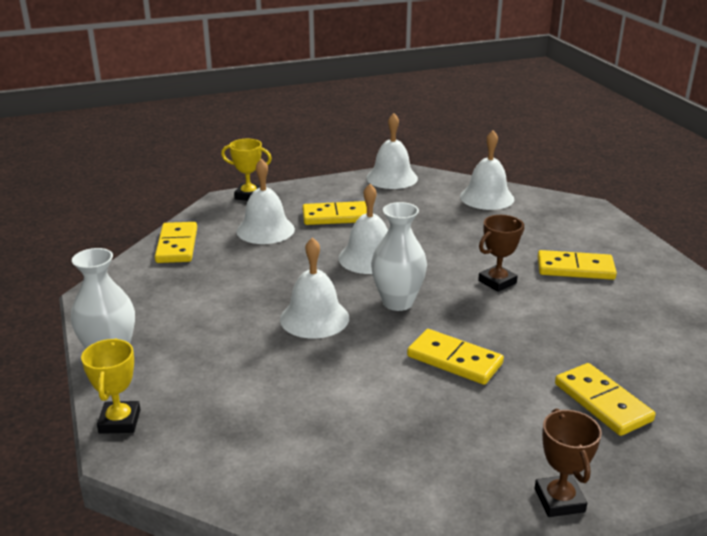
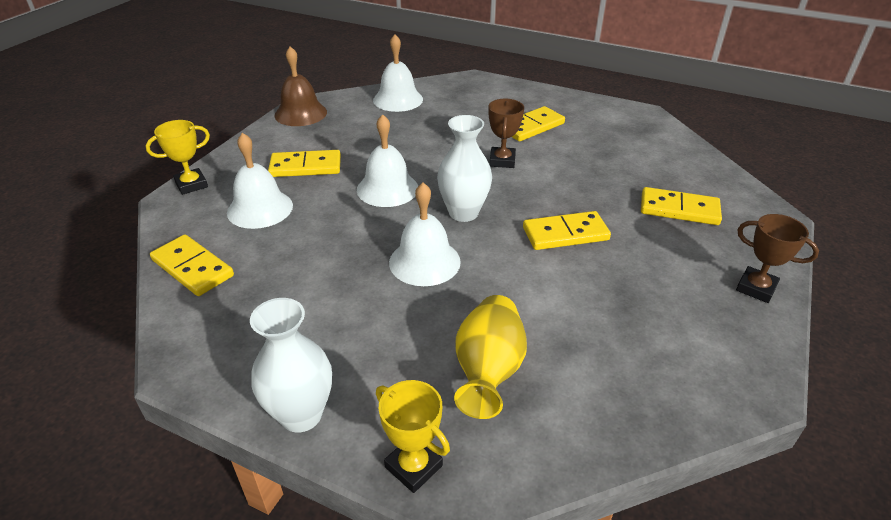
camera: 45 degrees left, 10 degrees up
(242, 405) = (488, 371): none -> yellow vase
(336, 216) = (305, 167): yellow domino -> yellow domino turned 45 degrees clockwise
(392, 178) = (300, 113): white bell -> brown bell

